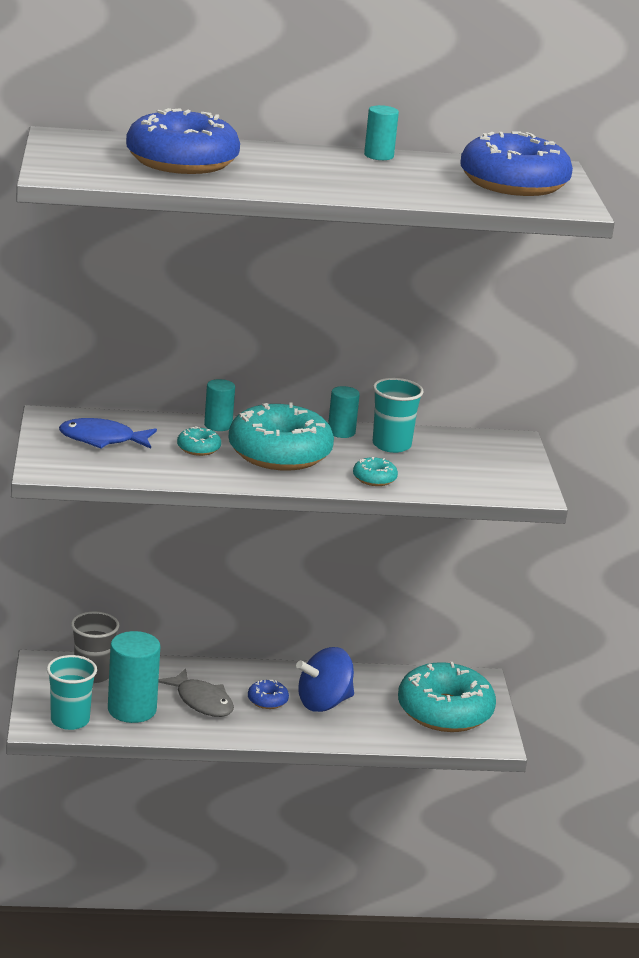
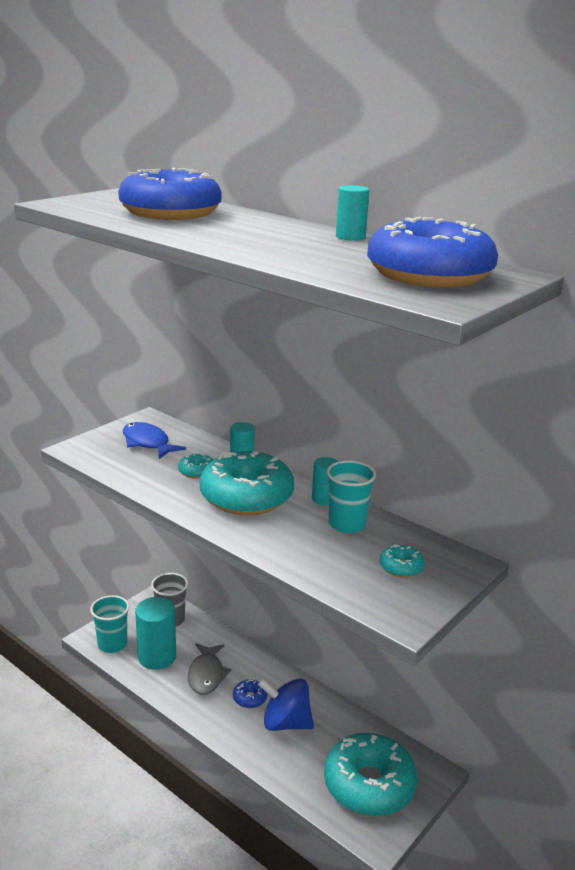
camera: 45 degrees right, 0 degrees up
(374, 478) = (282, 545): turquoise donut -> turquoise donut (401, 567)

